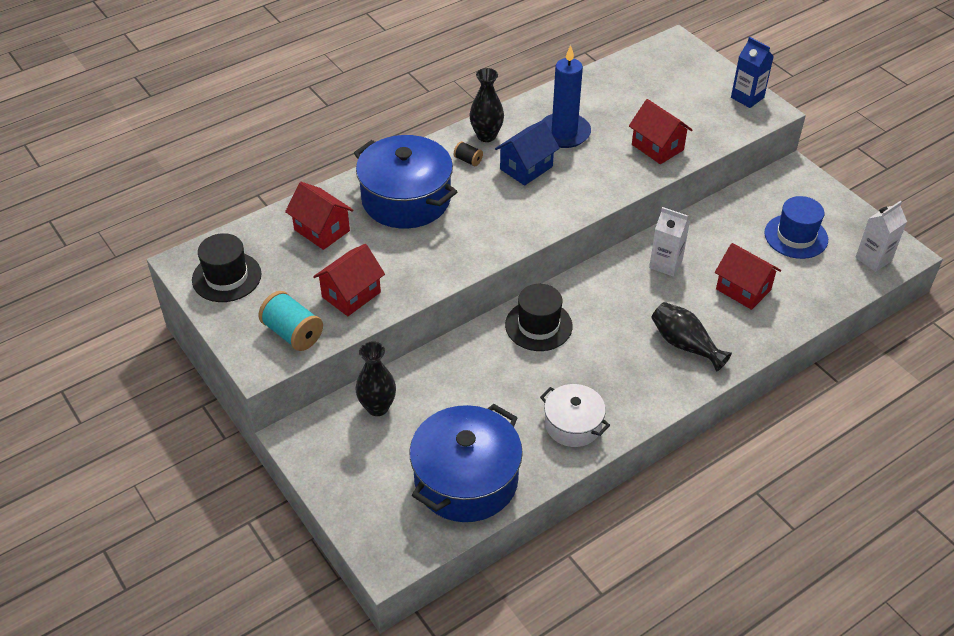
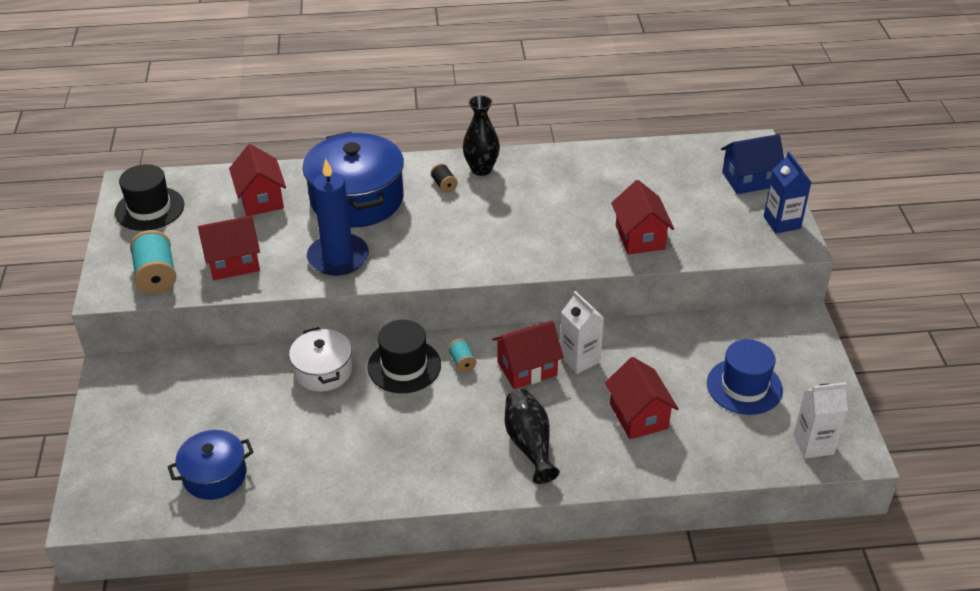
camera: 30 degrees right, 5 degrees down
(377, 407) = (199, 377): black vase -> none
(466, 479) = (215, 475): blue pot -> blue pot, size x0.57
(526, 168) = (491, 211): blue house -> blue house (749, 180)
(564, 133) = (558, 192): blue candle -> blue candle (338, 257)
(573, 424) = (353, 470): white pot -> white pot (323, 371)
(581, 303) = (462, 362): none -> turquoise spool
(633, 288) = (527, 368): none -> red house

